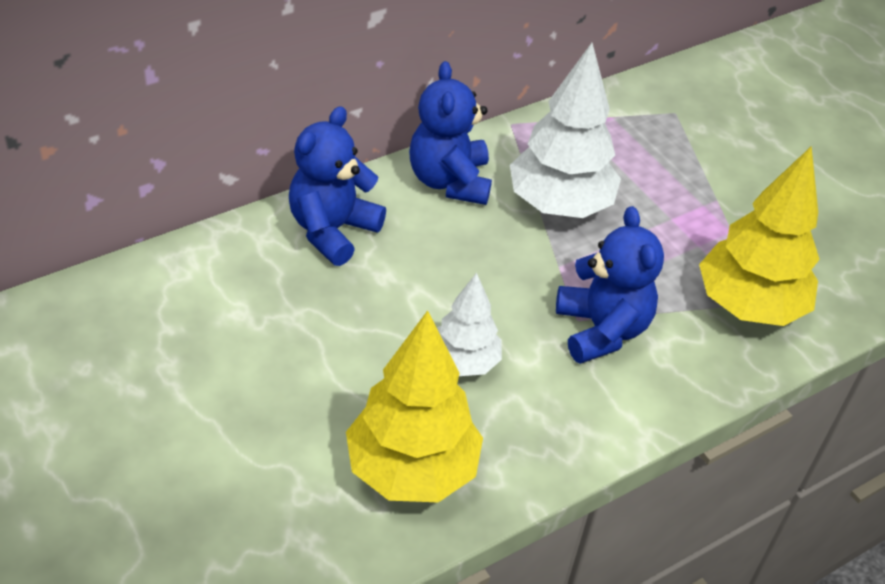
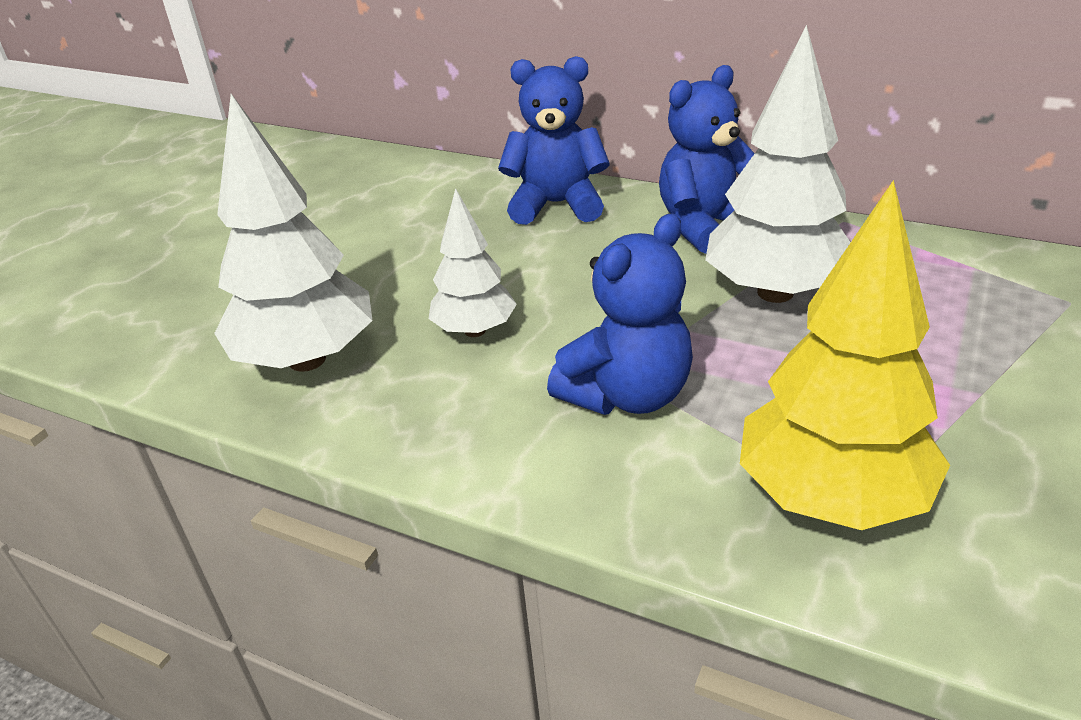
camera: 65 degrees right, 10 degrees down
(411, 470) = (307, 359): yellow tree -> white tree

